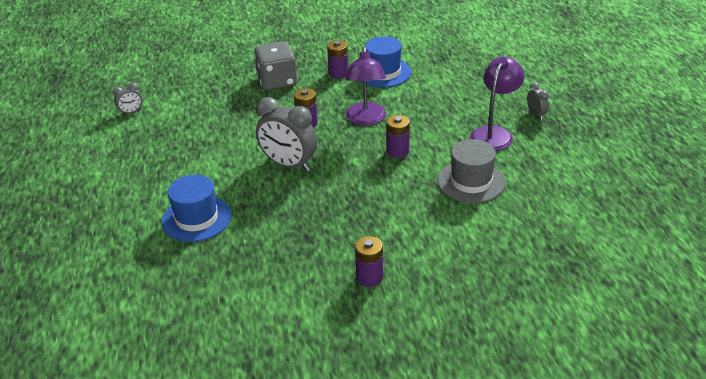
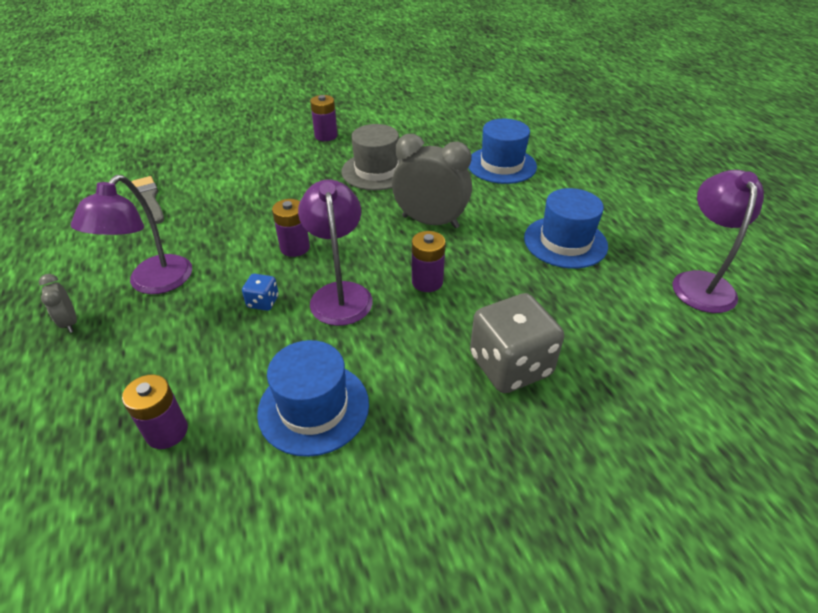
camera: 170 degrees right, 5 degrees up
(131, 112) = (700, 282): grey clock -> purple lamp
(195, 142) = (565, 242): none -> blue hat
(338, 73) = (402, 398): purple battery -> purple battery (167, 431)
(416, 118) = (263, 302): none -> blue dice
(471, 181) = (211, 216): grey hat -> grey hat (376, 171)
(535, 204) = (149, 198): none -> grey brush

